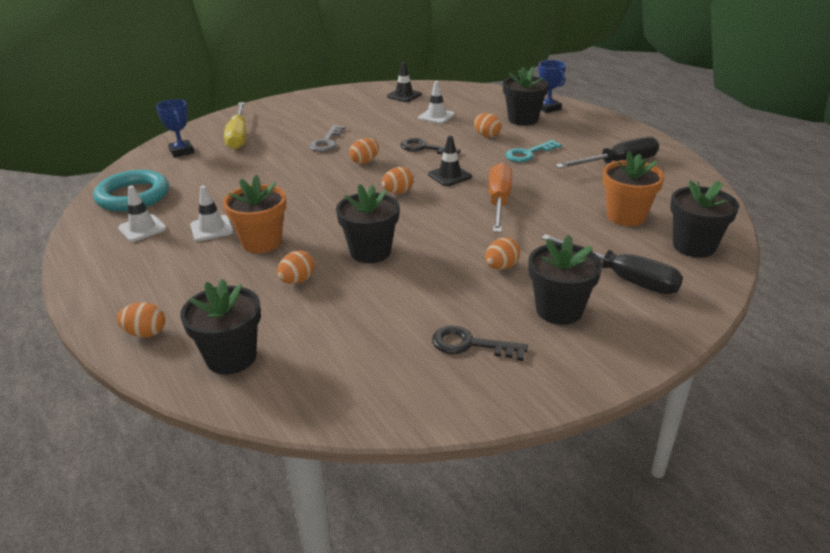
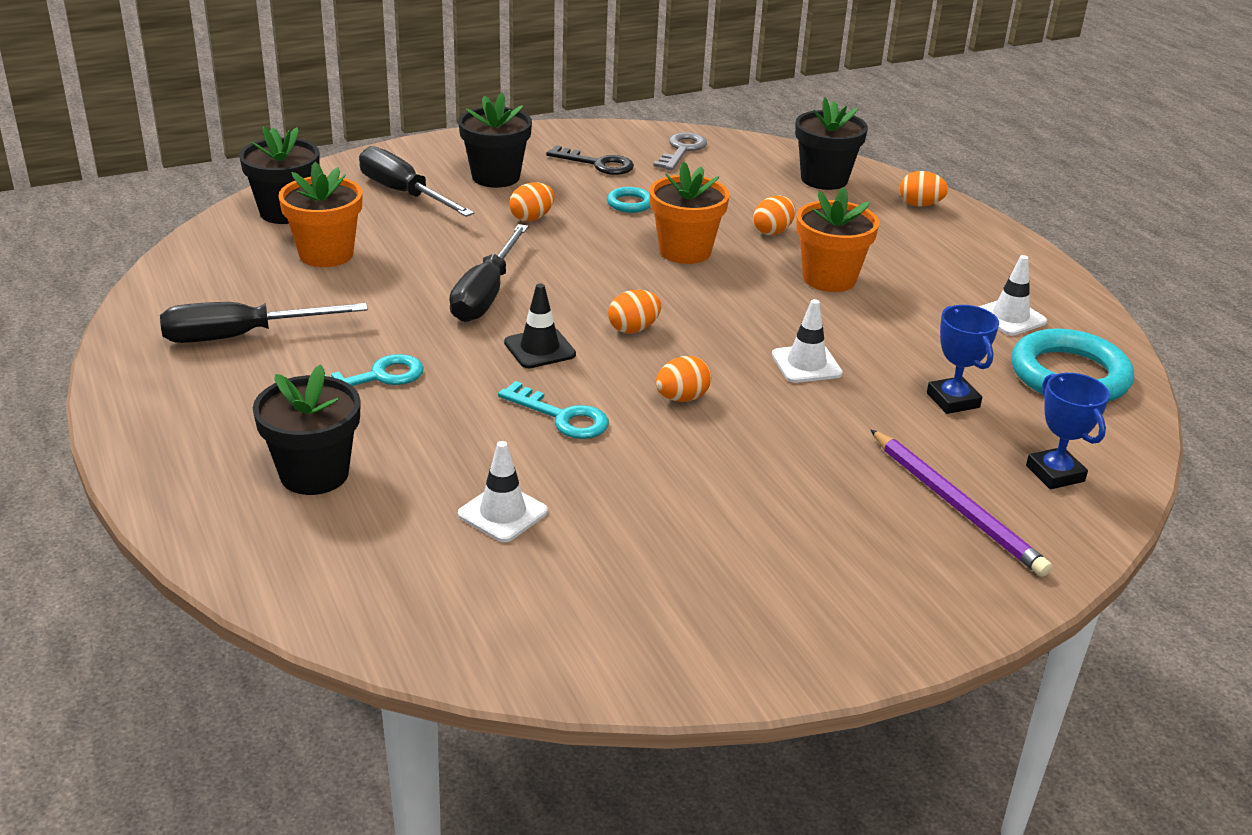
camera: 175 degrees left, 0 degrees up
(211, 228) = (907, 305): white traffic cone -> white traffic cone (806, 364)
(238, 136) = (955, 505): yellow screwdriver -> purple pencil
(326, 142) = (758, 460): grey key -> grey key (682, 150)
(370, 252) = (685, 251): black flower pot -> orange flower pot
(404, 95) = (556, 618): black traffic cone -> none
(424, 148) = (562, 417): black key -> turquoise key
(424, 295) = (630, 203): none -> turquoise ring
(486, 135) = (423, 435): orange egg -> none
(499, 202) = (486, 294): orange screwdriver -> black screwdriver
(548, 108) = (226, 505): blue trophy -> blue trophy (953, 400)

